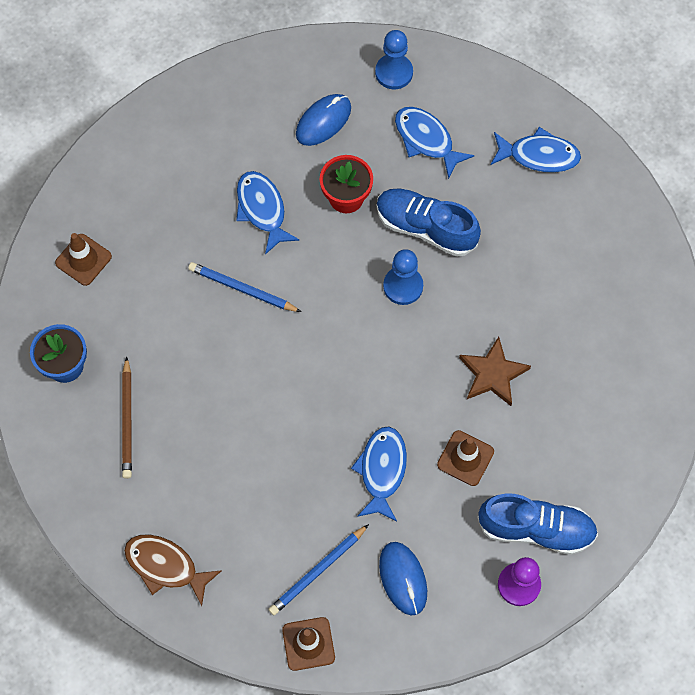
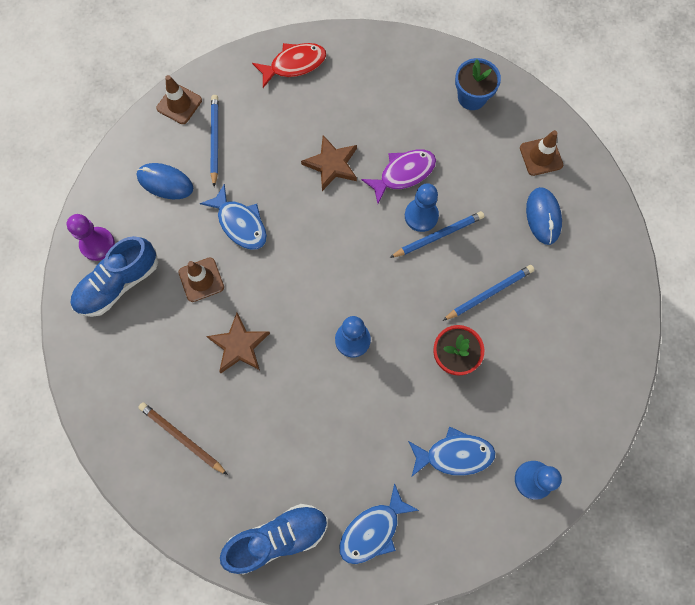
camera: 130 degrees right, 5 degrees up
(127, 420) = (404, 106): brown pencil -> brown pencil (182, 438)
(166, 566) = (294, 65): brown fish -> red fish
(204, 365) = (403, 174): none -> purple fish
(235, 318) = (421, 216): none -> blue pawn
(249, 437) = (331, 164): none -> brown star
(262, 209) = (489, 293): blue fish -> blue pencil
(323, 121) = (530, 391): blue mouse -> blue mouse (543, 217)
(426, 228) = (383, 393): blue shoe -> blue shoe (277, 537)

